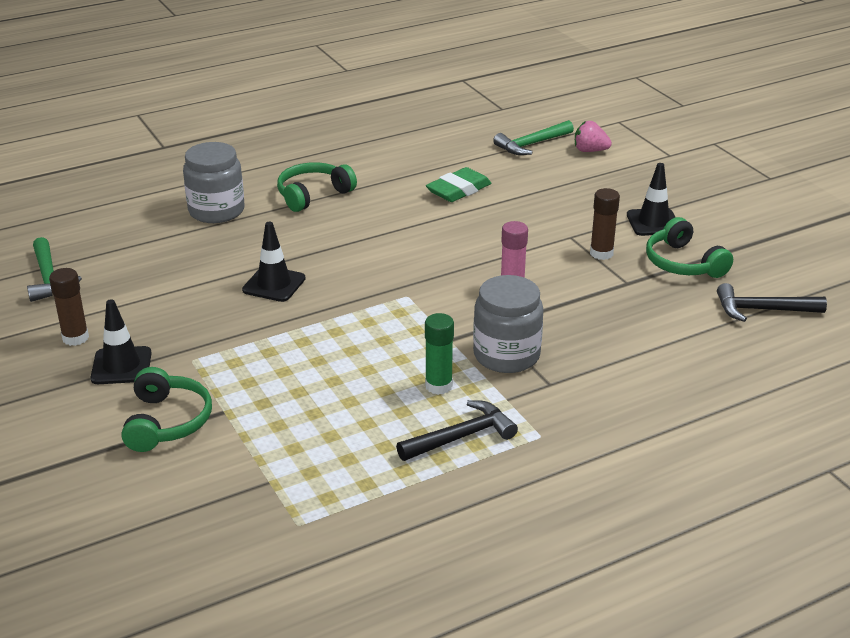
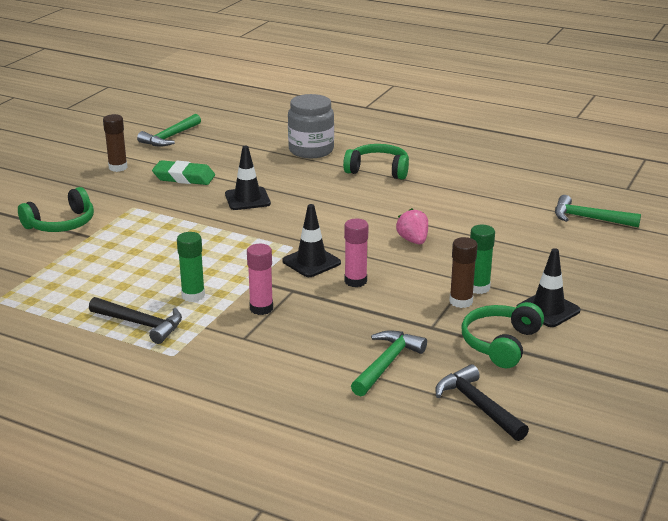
camera: 55 degrees right, 5 degrees down
(121, 366) = (104, 190): black traffic cone -> black traffic cone (311, 262)
(458, 190) = (467, 215): green eraser -> green eraser (184, 177)
(506, 355) = (261, 308): grey jar -> pink glue stick
(588, 237) = (478, 288): none -> green glue stick
(590, 151) = (623, 245): pink strawberry -> pink strawberry (413, 240)
(665, 326) = (386, 364): none -> green hammer

